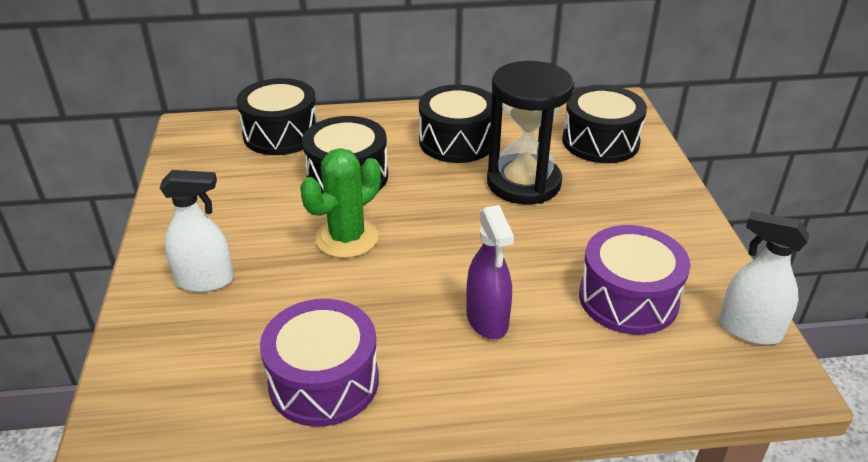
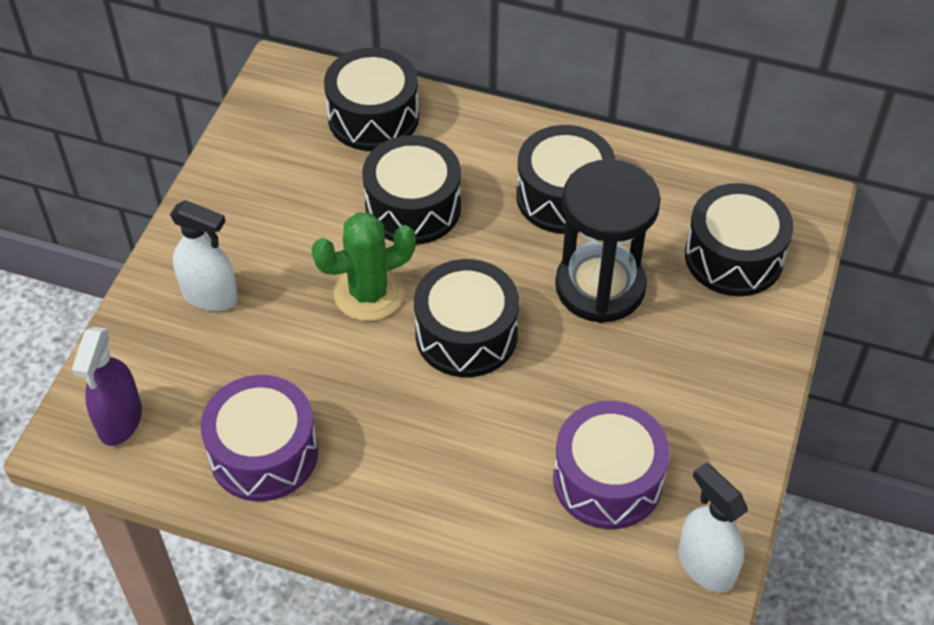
camera: 25 degrees right, 15 degrees up
(445, 240) = (466, 334): none -> black drum
(487, 320) = (449, 448): purple spray bottle -> purple spray bottle (120, 420)

